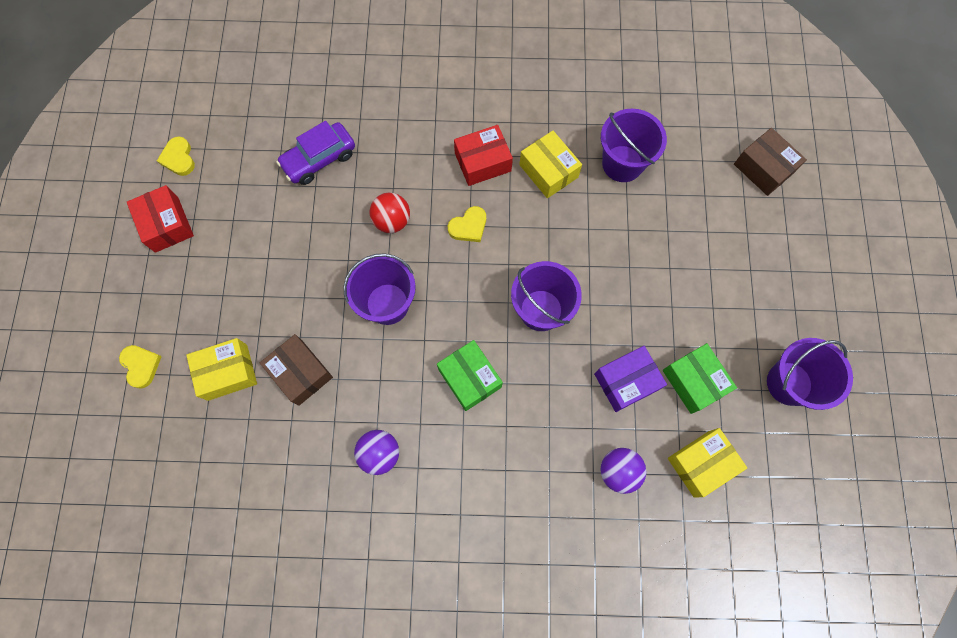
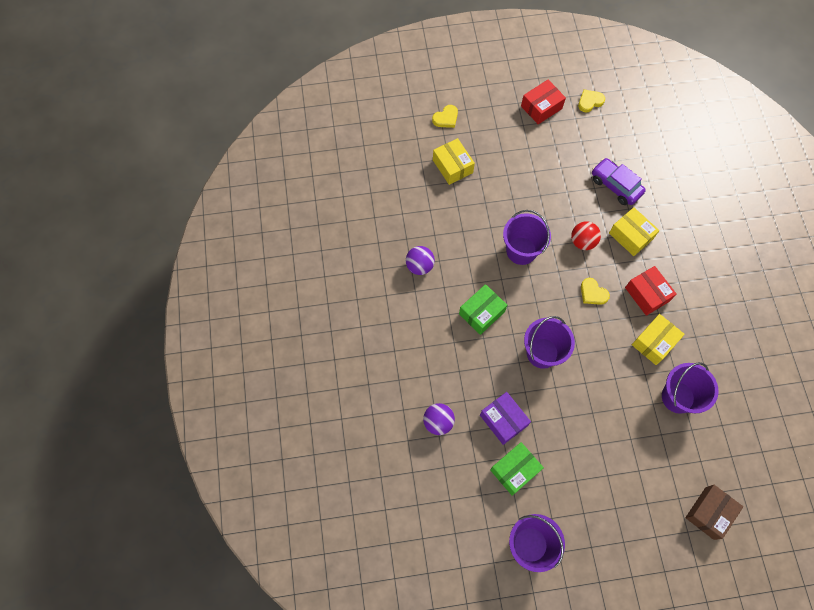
camera: 80 degrees right, 5 degrees down
(300, 373) = (461, 208): brown box -> none
(701, 463) = (455, 481): yellow box -> yellow box (631, 236)

